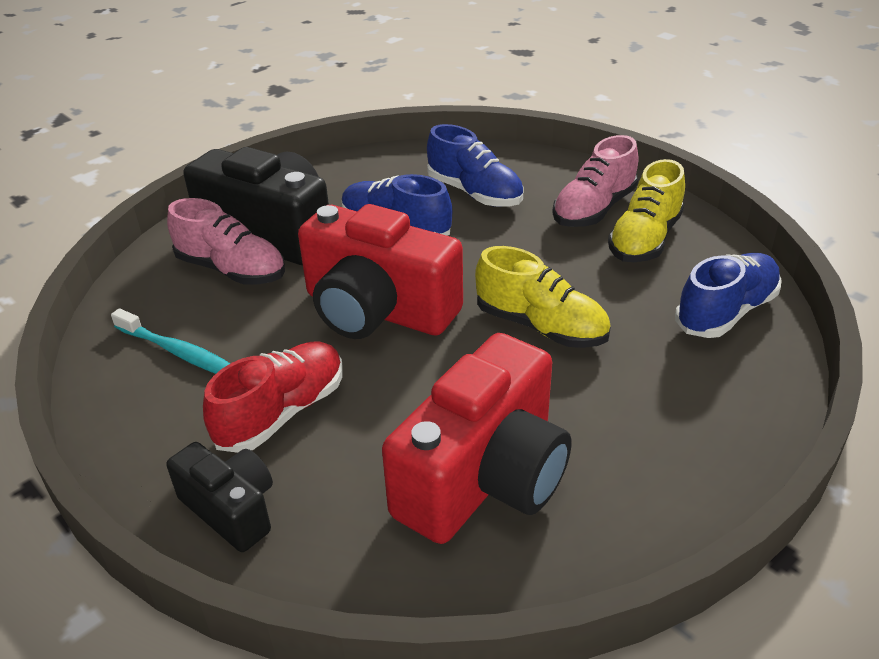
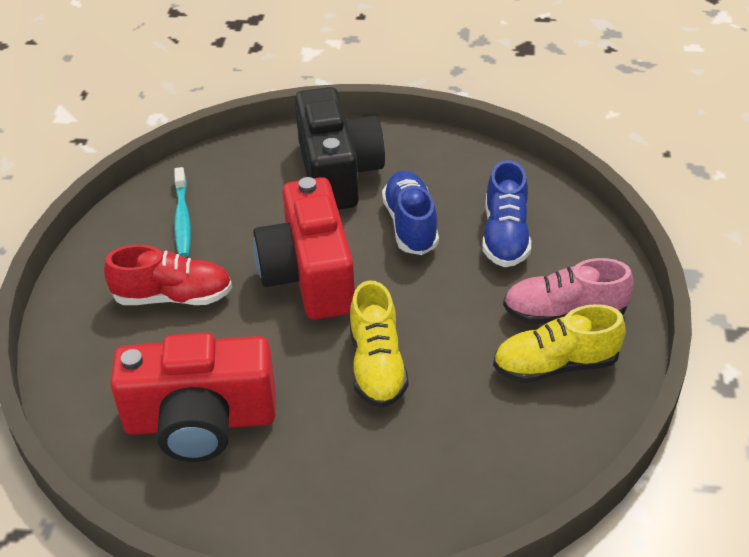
camera: 50 degrees right, 5 degrees up
(231, 509) = (82, 329): black camera -> none
(232, 270) = (280, 183): pink shoe -> none
(726, 312) = (507, 461): blue shoe -> none

